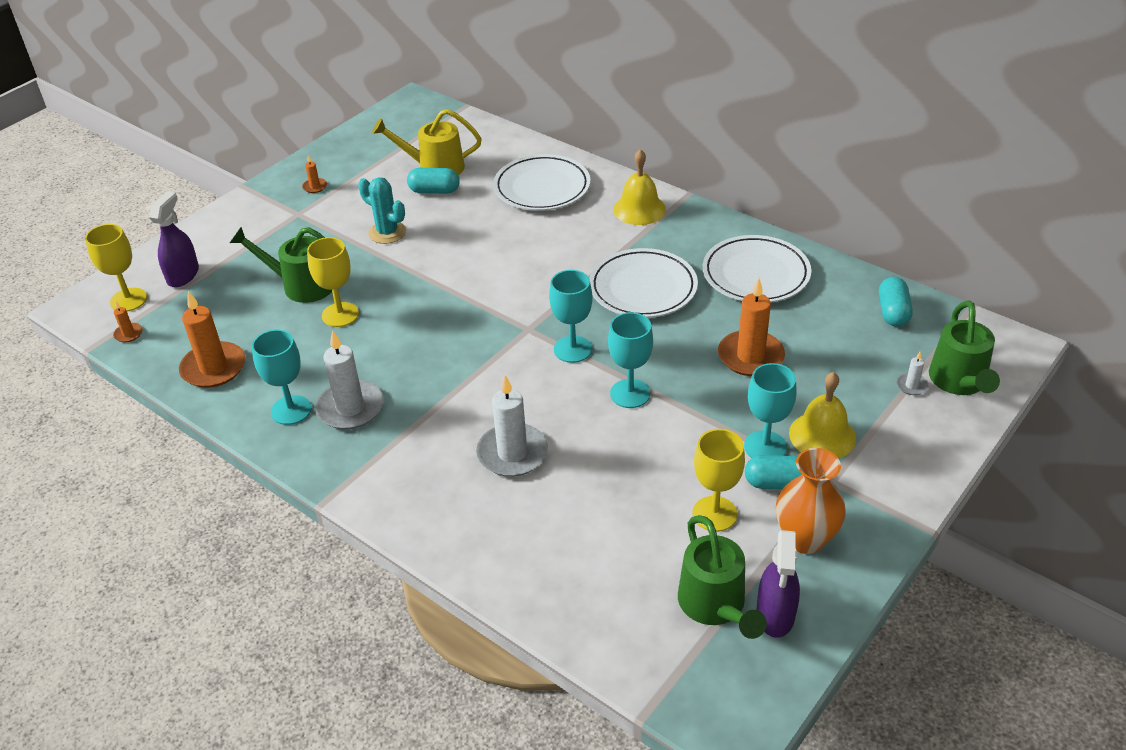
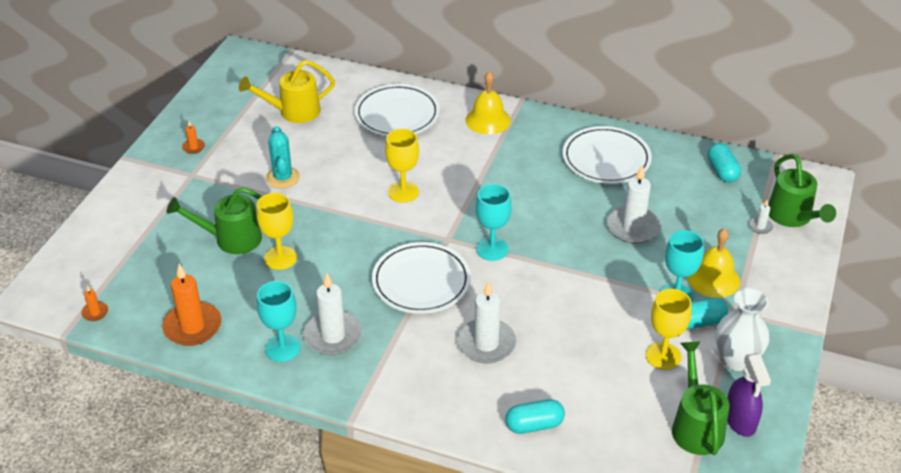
camera: 20 degrees left, 0 degrees up
(128, 300) = (76, 282): yellow goblet -> yellow goblet (403, 192)
(183, 275) = (115, 250): purple spray bottle -> none
(387, 232) = (283, 178): turquoise cactus -> turquoise cactus turned 60 degrees clockwise
(434, 191) = (305, 133): turquoise capsule -> turquoise capsule (534, 425)
(630, 393) = (555, 276): turquoise goblet -> none
(643, 288) = (523, 187): white plate -> white plate (421, 282)
(715, 607) = (696, 425): green watering can -> green watering can turned 150 degrees counterclockwise
(750, 356) = (633, 227): orange candle -> white candle
(805, 539) = (736, 360): orange vase -> white vase

